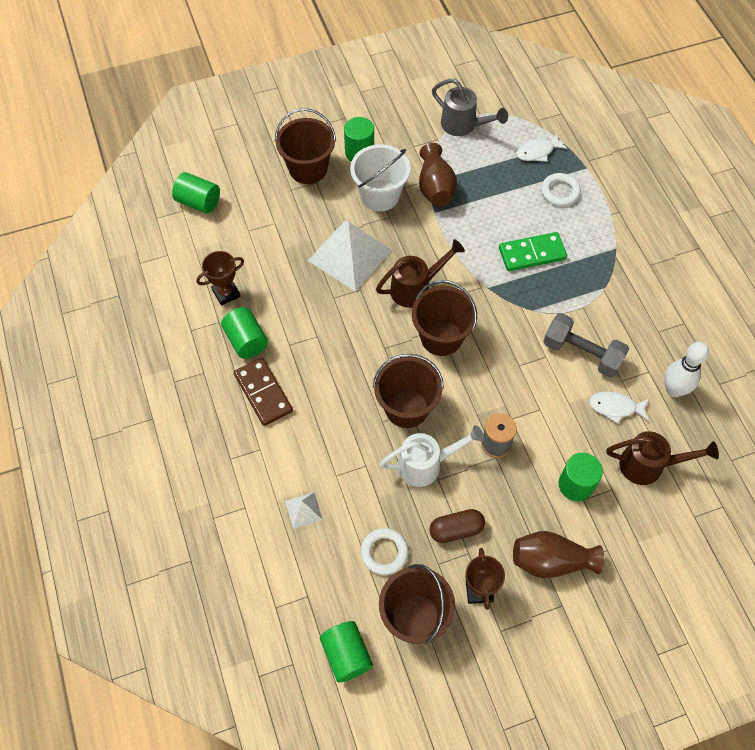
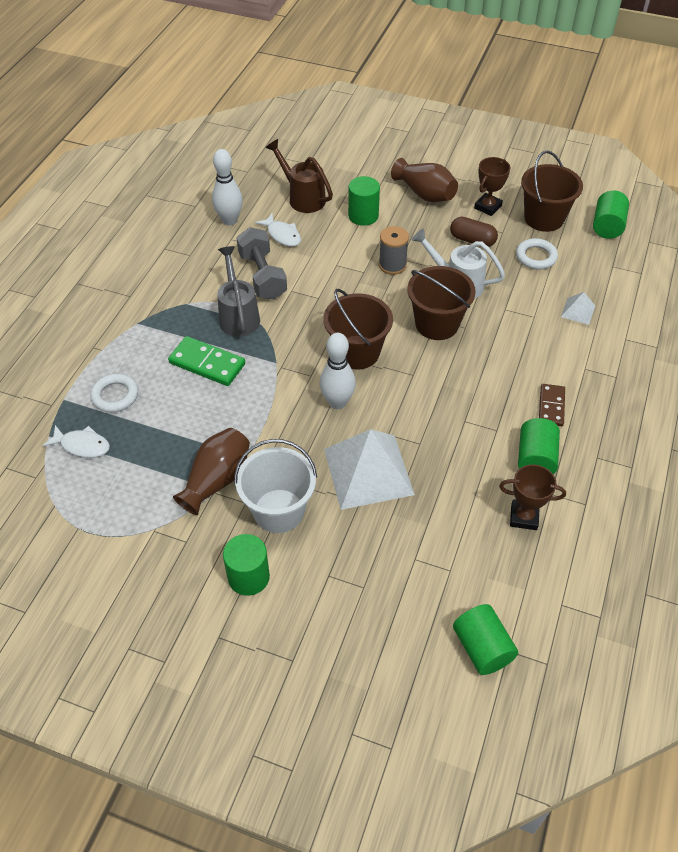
camera: 140 degrees left, 10 degrees down
(263, 393) = (551, 406): brown domino -> brown domino, size x0.66
(308, 169) = (323, 599): brown bucket -> none
(415, 288) = (337, 402): brown watering can -> white bowling pin
(463, 125) = (111, 526): grey watering can -> grey watering can (238, 316)

